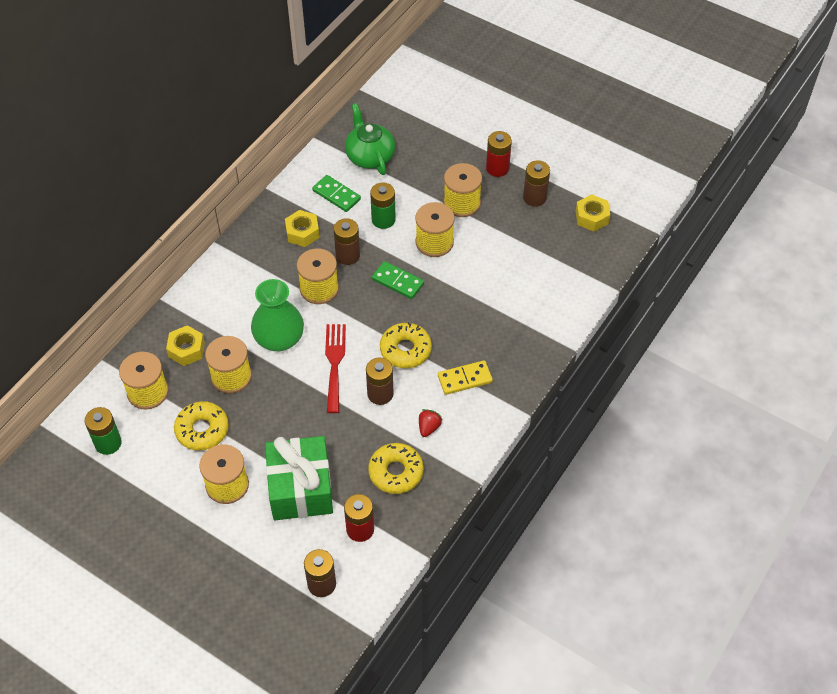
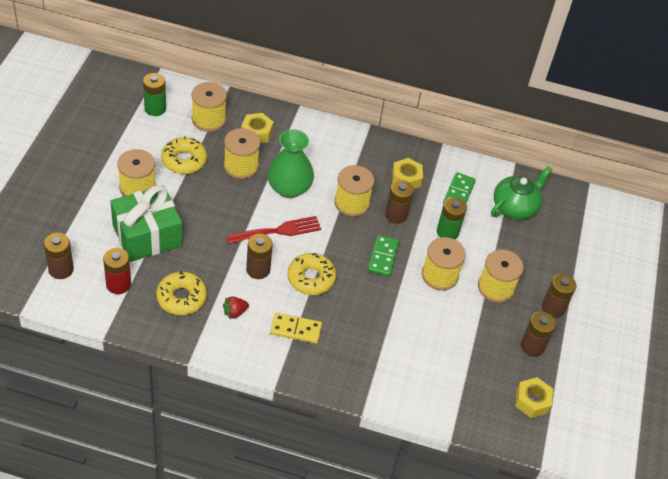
camera: 65 degrees right, 5 degrees down
(429, 427) = (235, 312): red strawberry -> red strawberry turned 150 degrees clockwise
(465, 379) = (296, 329): yellow domino -> yellow domino turned 45 degrees counterclockwise
(497, 168) = (553, 308): red battery -> brown battery

